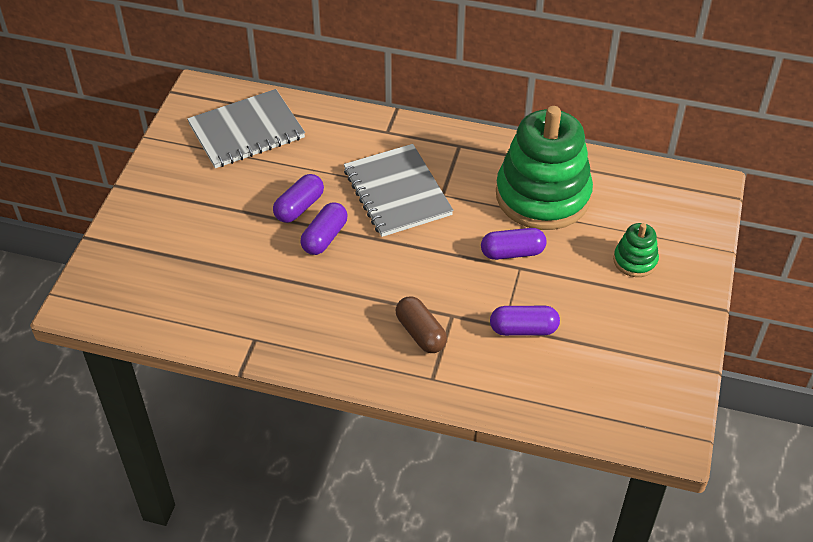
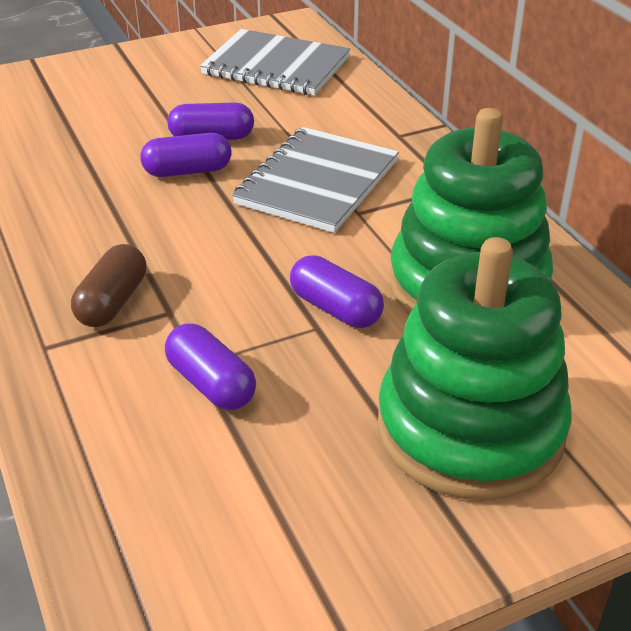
camera: 50 degrees right, 10 degrees down
(635, 261) = (470, 429): green stacking toy -> green stacking toy, size x2.27

